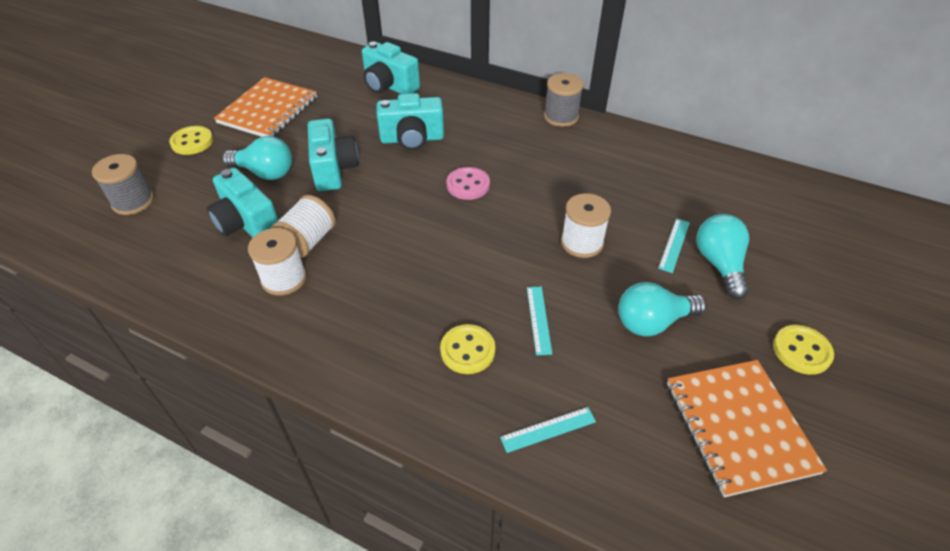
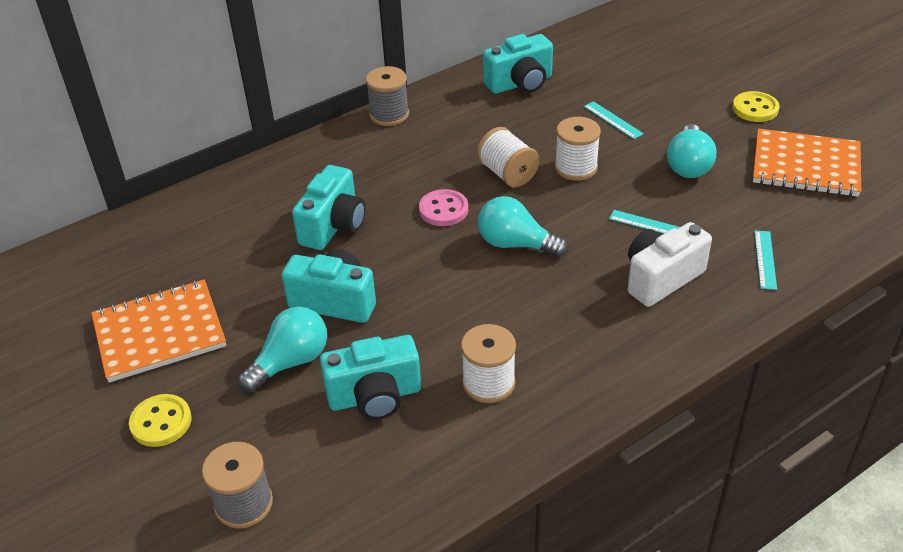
camera: 60 degrees left, 5 degrees down
(268, 110) = (159, 332): orange notebook -> orange notebook turned 75 degrees counterclockwise
(308, 241) = (442, 351): white spool -> white spool (507, 174)
(389, 86) = (213, 215): turquoise camera -> turquoise camera (520, 83)
(467, 350) = (661, 278): yellow button -> white camera
(719, 264) = (649, 107): turquoise light bulb -> turquoise light bulb (516, 244)

